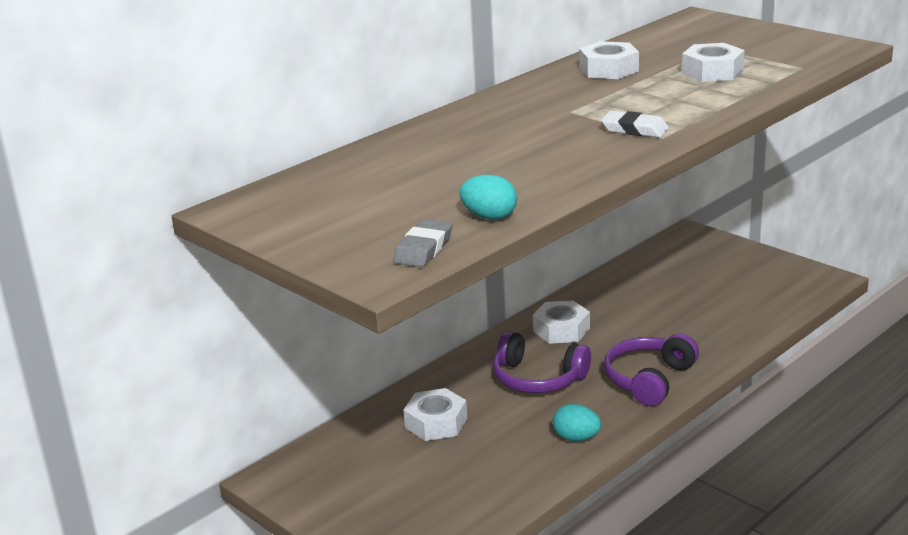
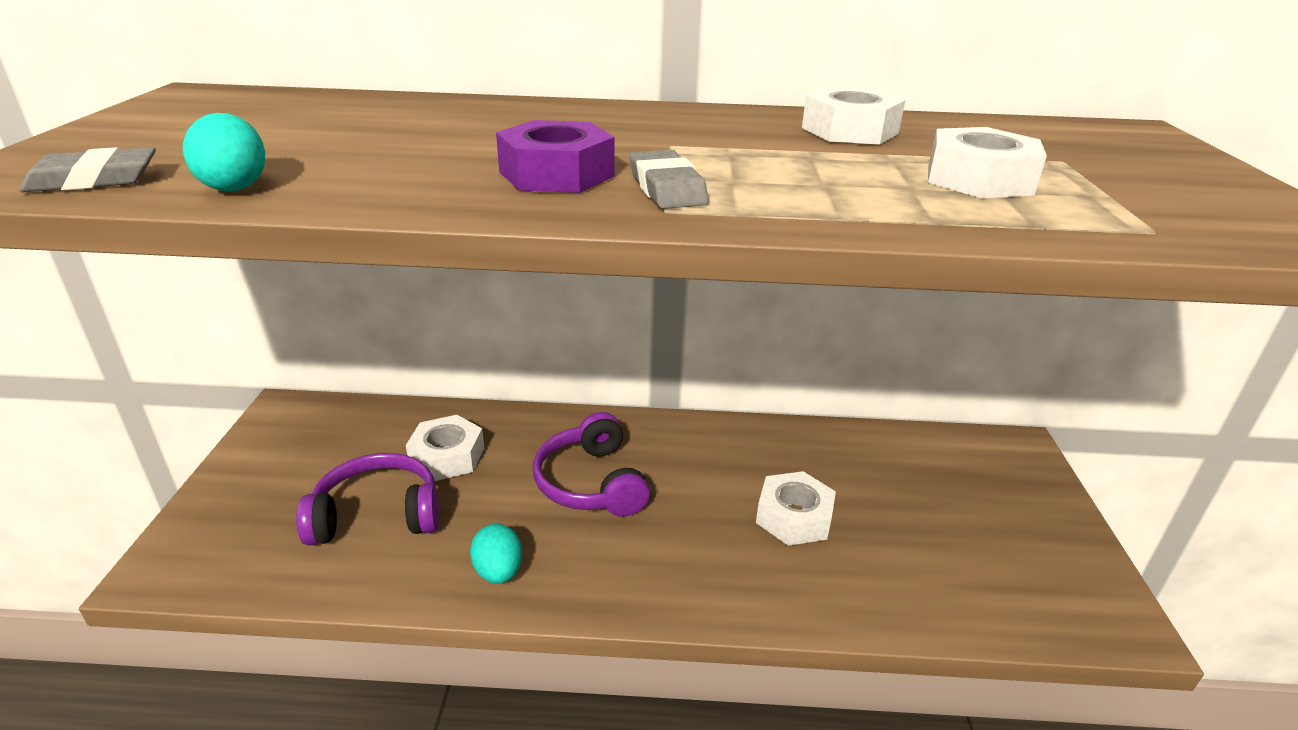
camera: 45 degrees right, 5 degrees up
(561, 330) = (702, 452): white nut -> white nut (794, 517)
(579, 146) = (556, 174): none -> purple nut
(634, 129) = (667, 188): white eraser -> grey eraser
(649, 380) = (677, 571): purple headphones -> purple headphones (377, 515)

